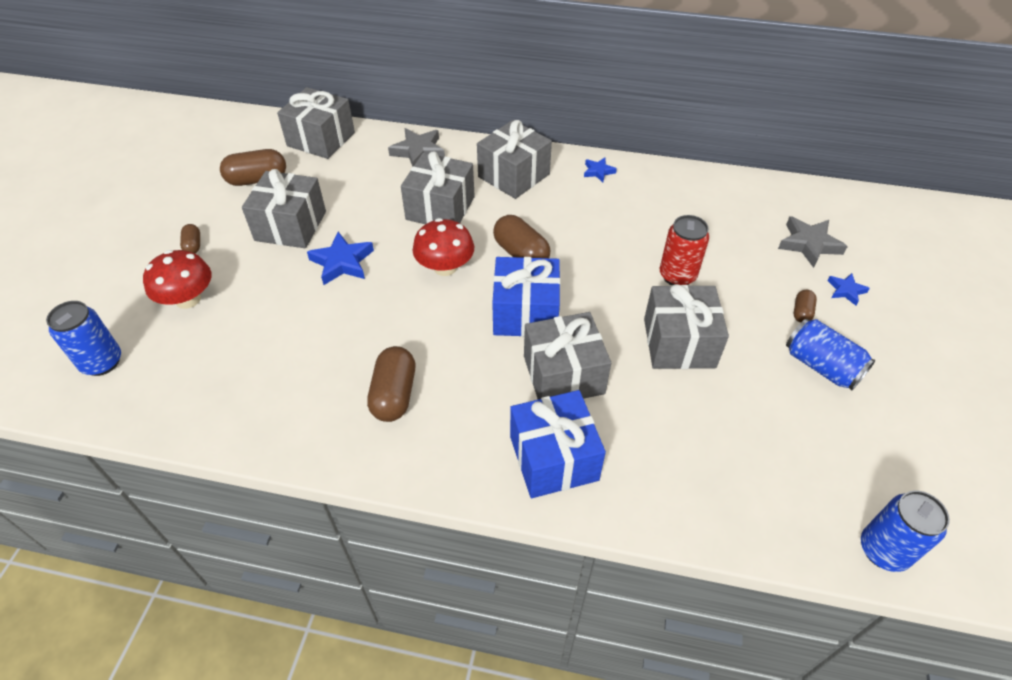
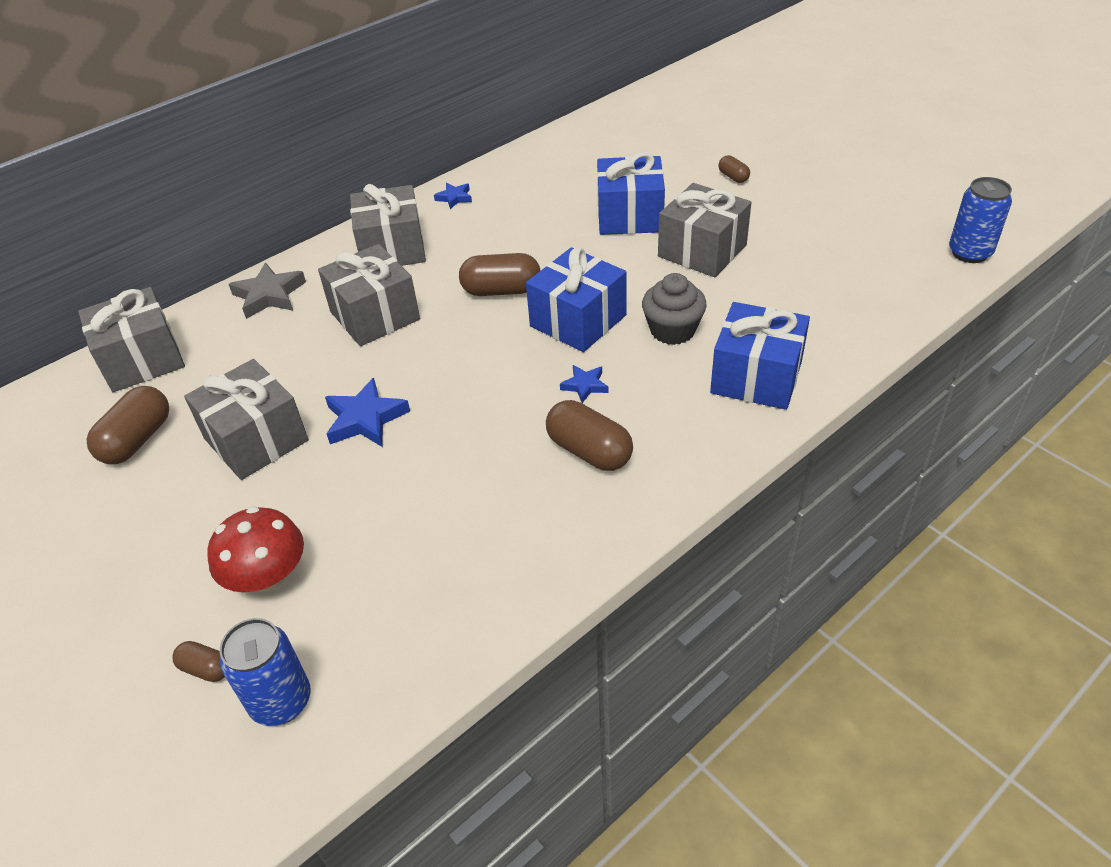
camera: 50 degrees left, 5 degrees down
(193, 245) = (178, 540): brown capsule -> brown capsule (206, 669)
(445, 267) = (461, 347): red mushroom -> none
(563, 375) = (672, 330): grey gift -> grey cupcake
(677, 276) = (630, 216): red can -> blue gift
(809, 244) = (670, 138): grey star -> none
(821, 366) = (792, 195): blue can -> none
(846, 290) = (733, 147): blue star -> blue star (585, 385)

